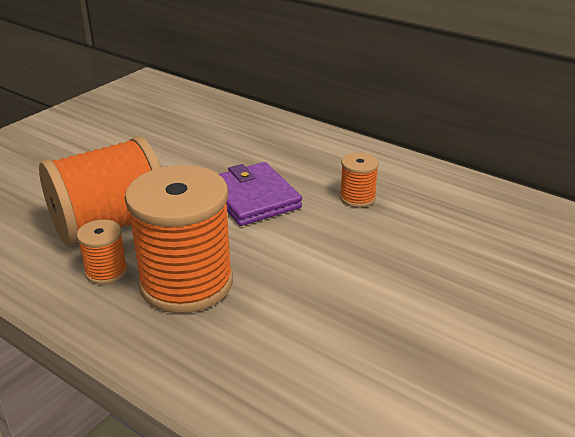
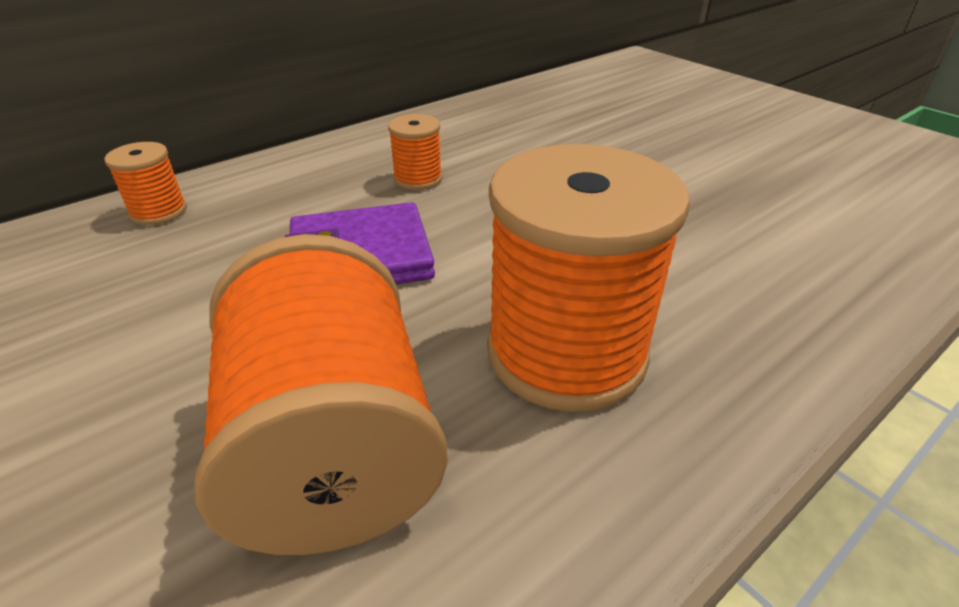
camera: 75 degrees left, 5 degrees up
(106, 271) = (503, 462): orange spool -> orange spool (158, 211)

